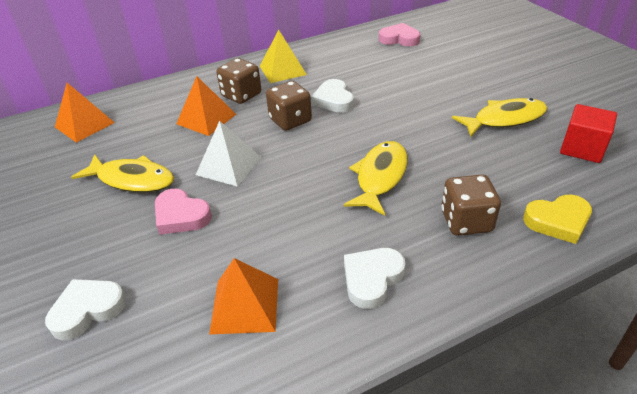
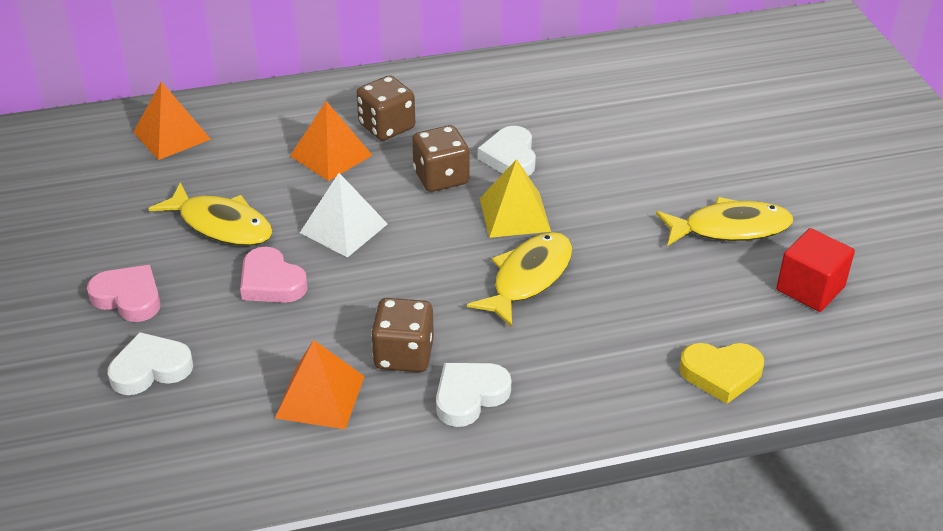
camera: 10 degrees right, 0 degrees up
(282, 70) = (455, 96): yellow pyramid -> yellow pyramid (515, 214)
(399, 39) = (644, 71): pink heart -> pink heart (128, 298)
(466, 221) = (609, 353): brown dice -> brown dice (404, 355)

